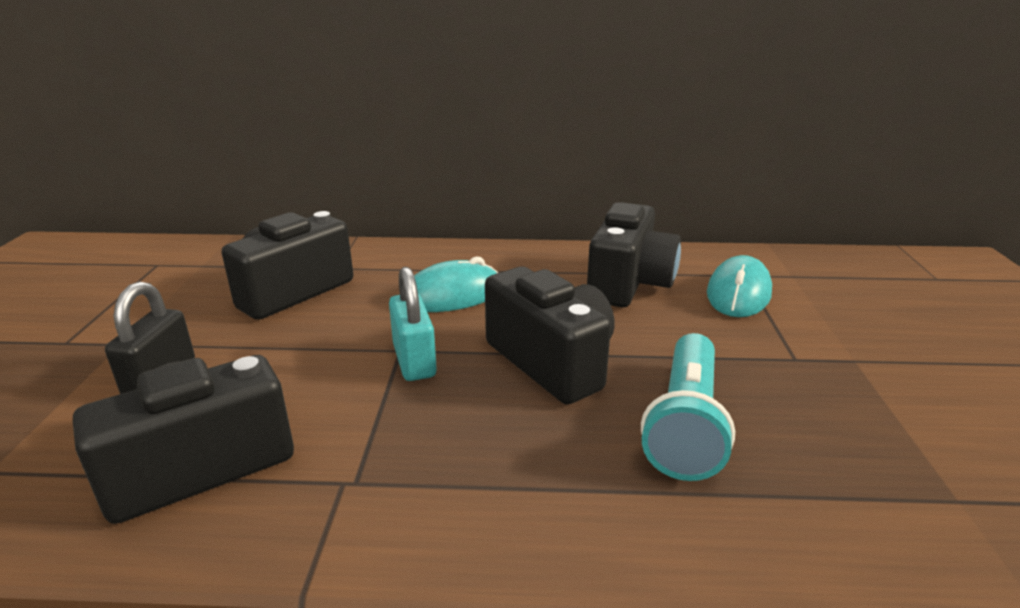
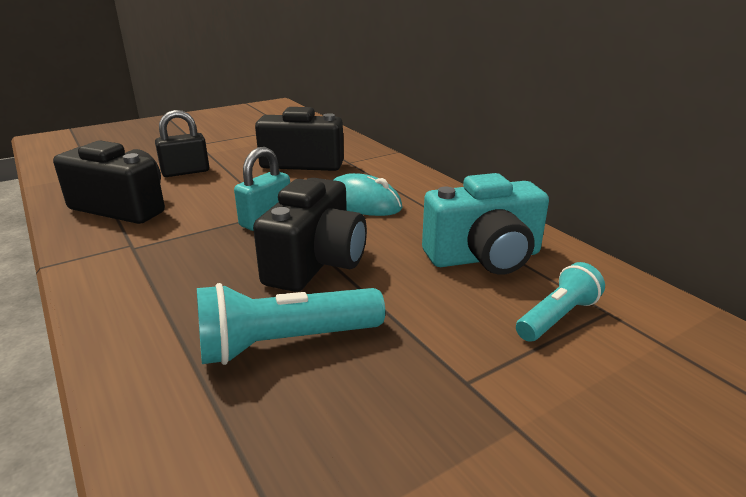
camera: 55 degrees right, 0 degrees up
(629, 283) = (484, 258): black camera -> turquoise camera
(738, 293) = (557, 317): turquoise mouse -> turquoise flashlight

